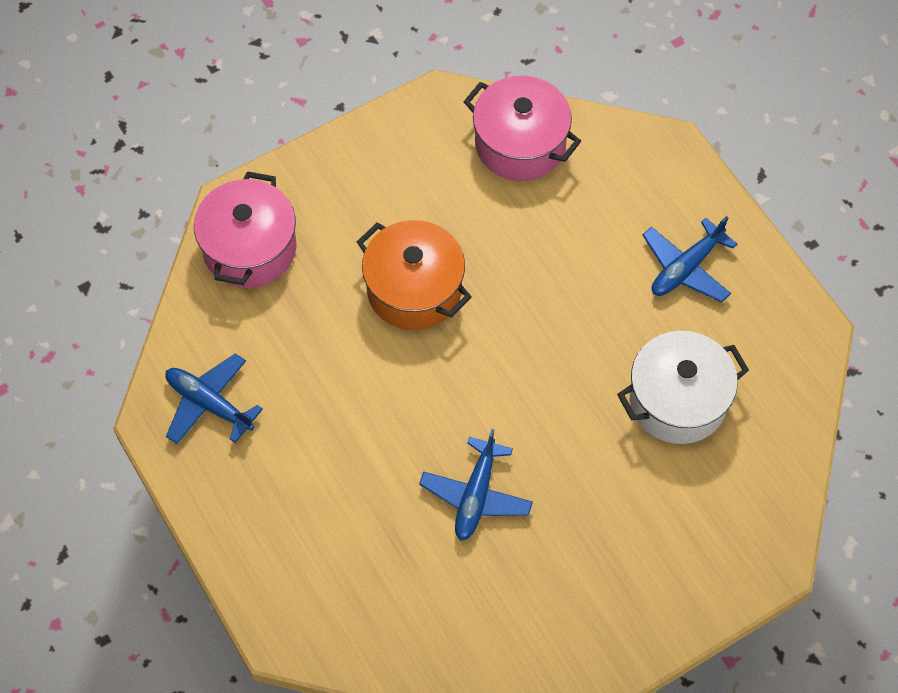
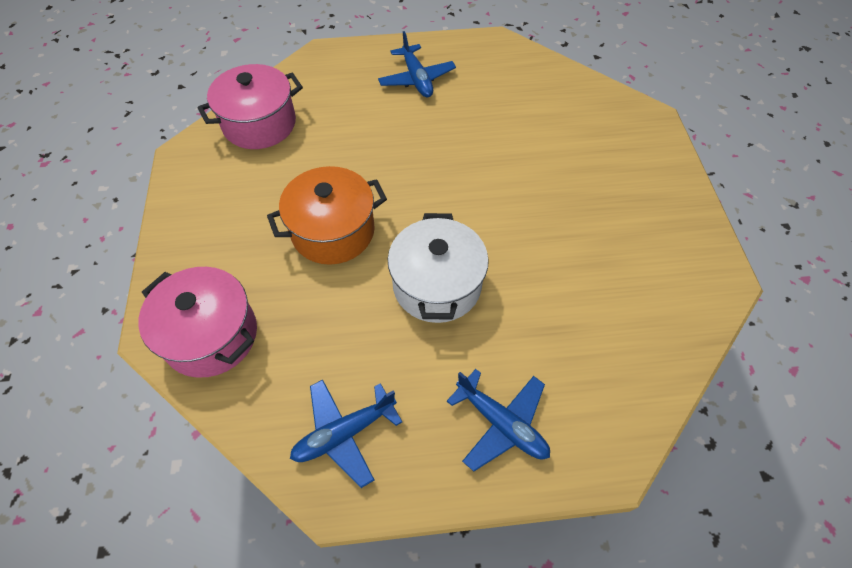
camera: 65 degrees left, 5 degrees down
(476, 495) = (533, 259): blue plane -> blue plane (501, 423)
(677, 401) = (512, 119): white pot -> white pot (437, 285)

